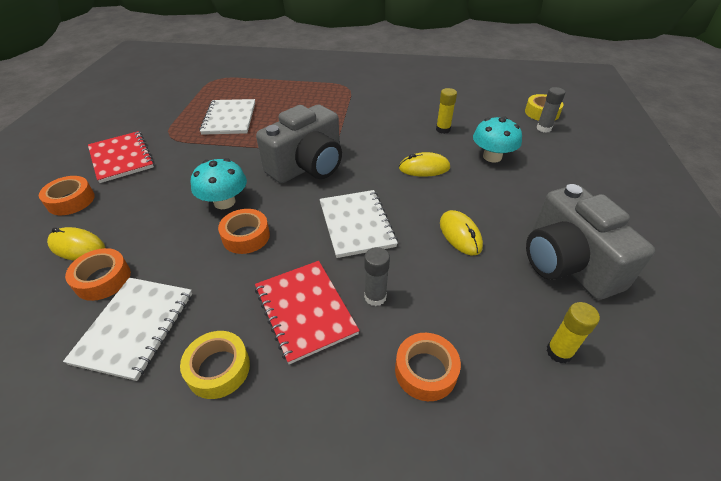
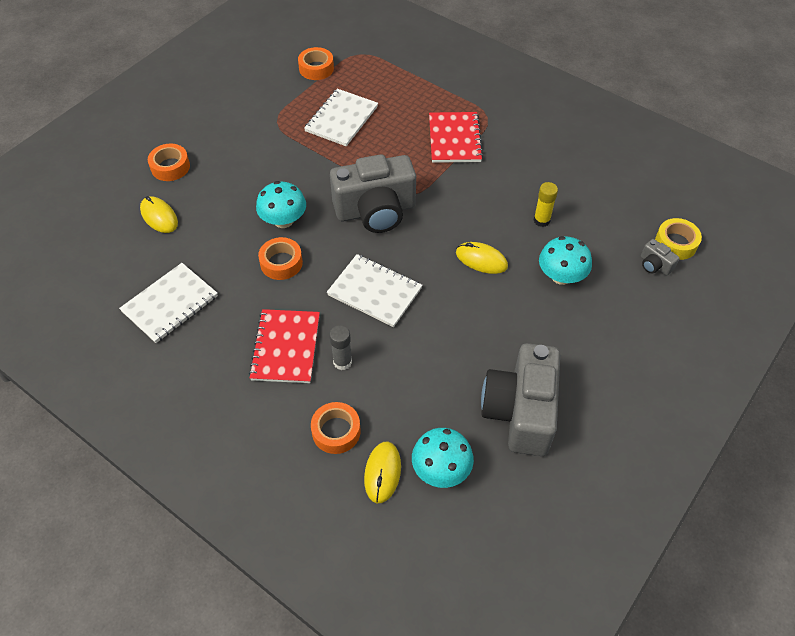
camera: 30 degrees right, 10 degrees up
(103, 279) = (165, 254): orange tape -> orange tape (316, 68)
(121, 158) = (225, 133): red notebook -> red notebook (454, 139)
(218, 369) = (206, 360): yellow tape -> none
(356, 224) = (374, 292): white notebook -> white notebook turned 75 degrees counterclockwise
(460, 235) = (453, 342): yellow mouse -> yellow mouse (382, 473)
(543, 128) = (655, 265): grey glue stick -> grey camera
(559, 352) = (441, 469): yellow glue stick -> turquoise mushroom

